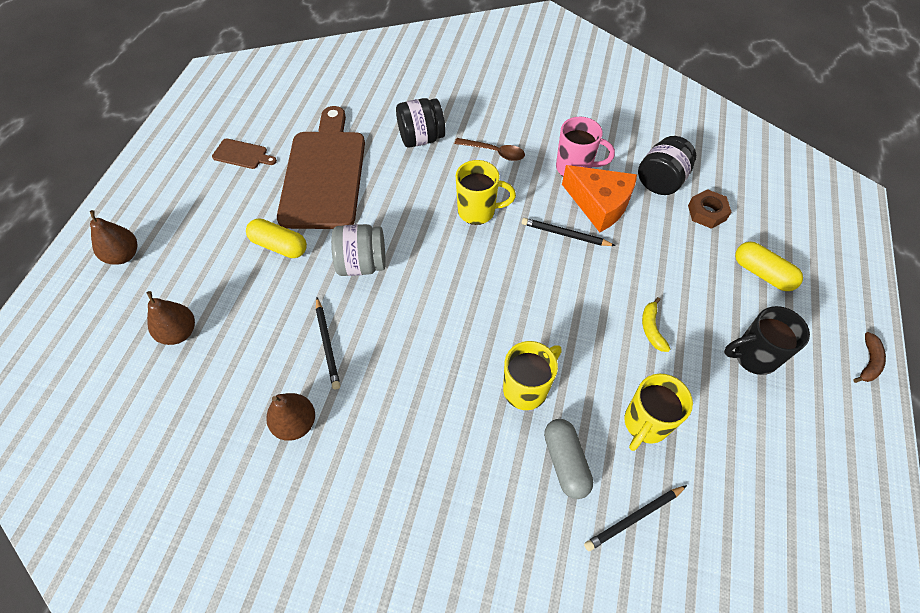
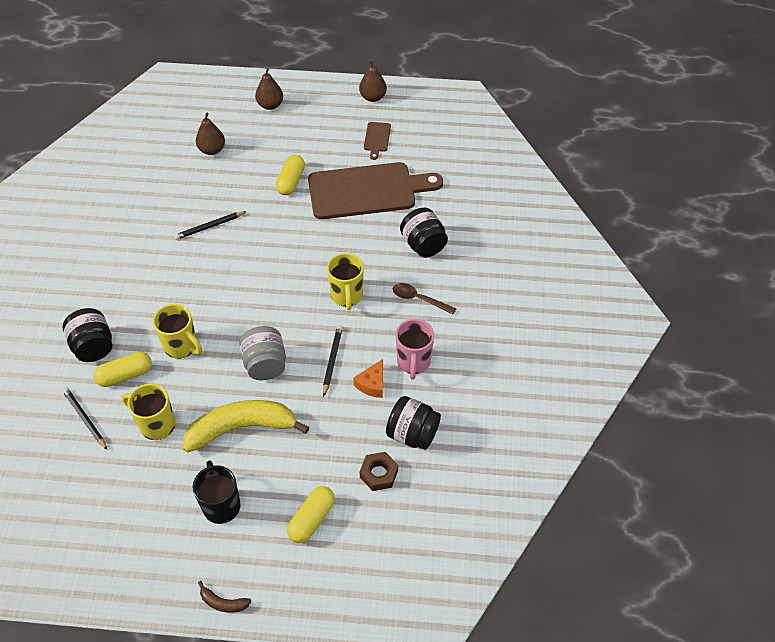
camera: 80 degrees right, 5 degrees down
(295, 423) = (149, 223): brown pear -> brown pear (373, 97)
(362, 264) = (281, 231): grey jar -> grey jar (265, 364)
(494, 152) = (419, 299): brown spoon -> brown spoon turned 105 degrees clockwise
(511, 507) = (93, 346): none -> black jar
(565, 462) = (125, 375): grey capsule -> yellow capsule
(599, 204) = (372, 384): orange cheese -> orange cheese, size x0.56
(652, 328) = (242, 428): yellow banana -> yellow banana, size x2.39

